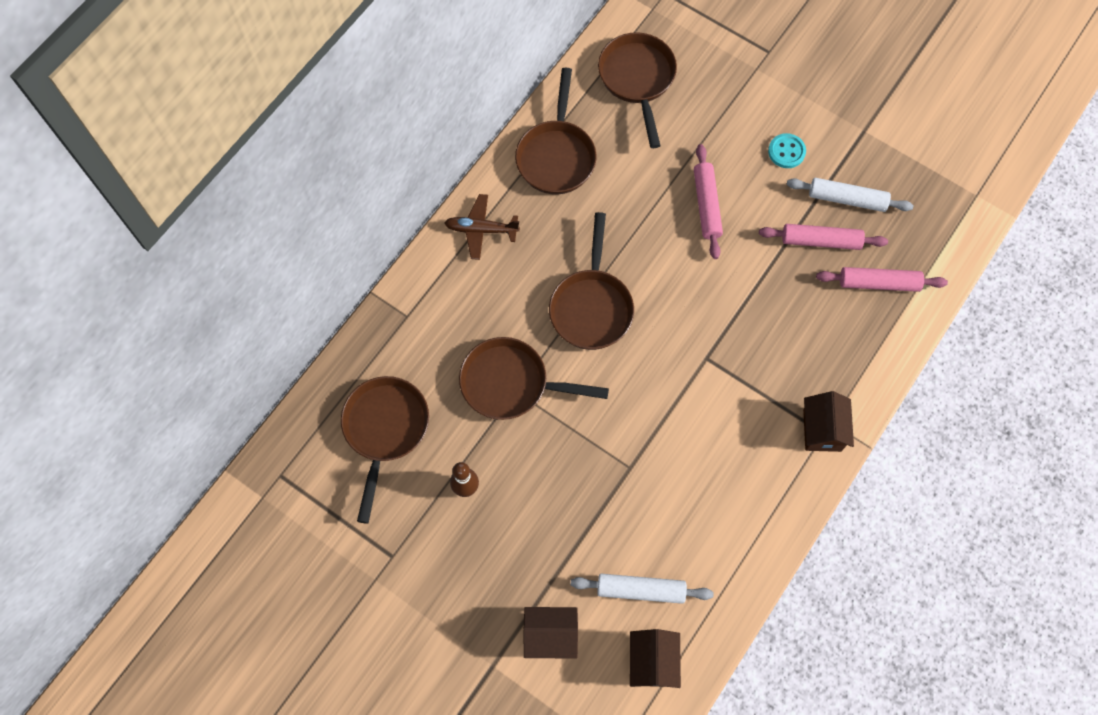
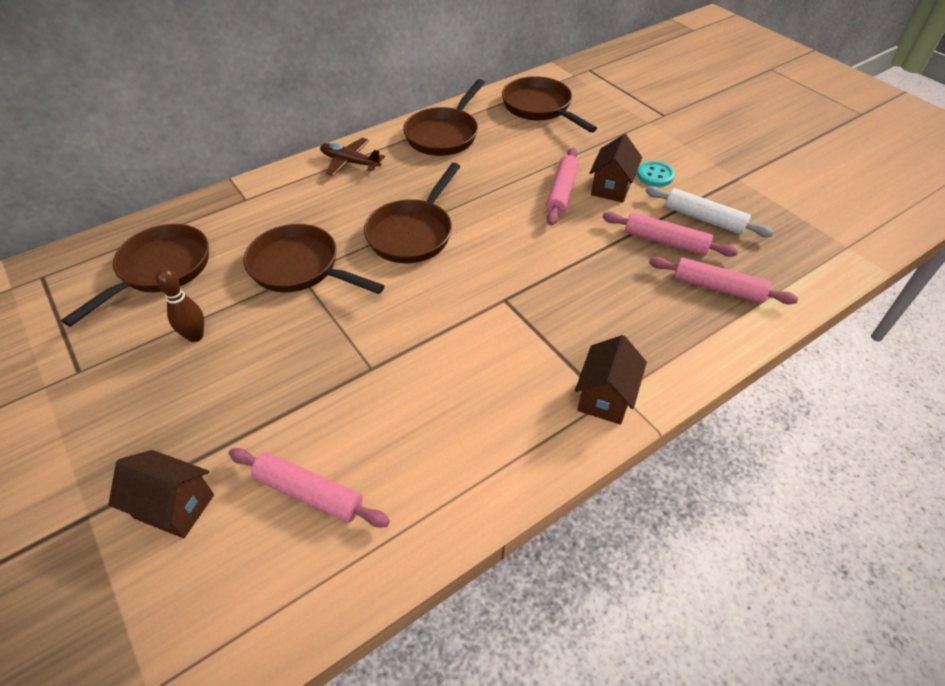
camera: 20 degrees right, 20 degrees down
(637, 80) = (540, 108): brown pan -> brown pan turned 45 degrees counterclockwise
(640, 590) = (309, 493): white rolling pin -> pink rolling pin
(652, 662) = (271, 583): brown house -> brown house (611, 187)

